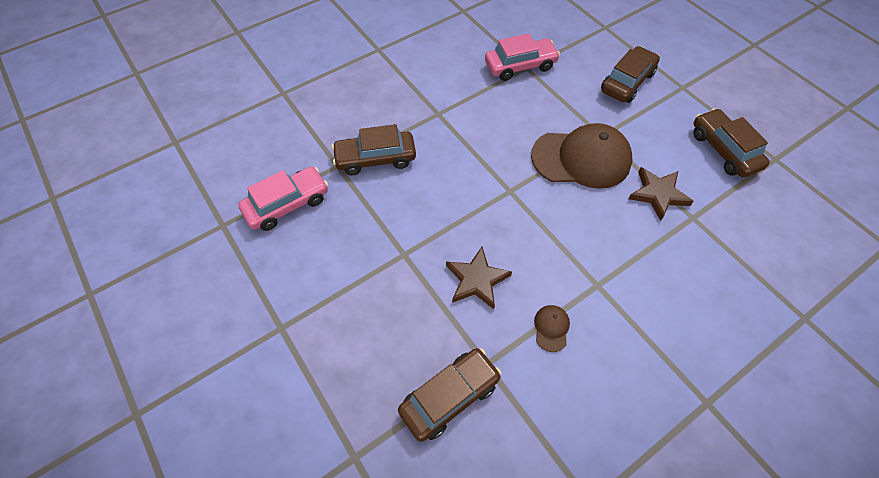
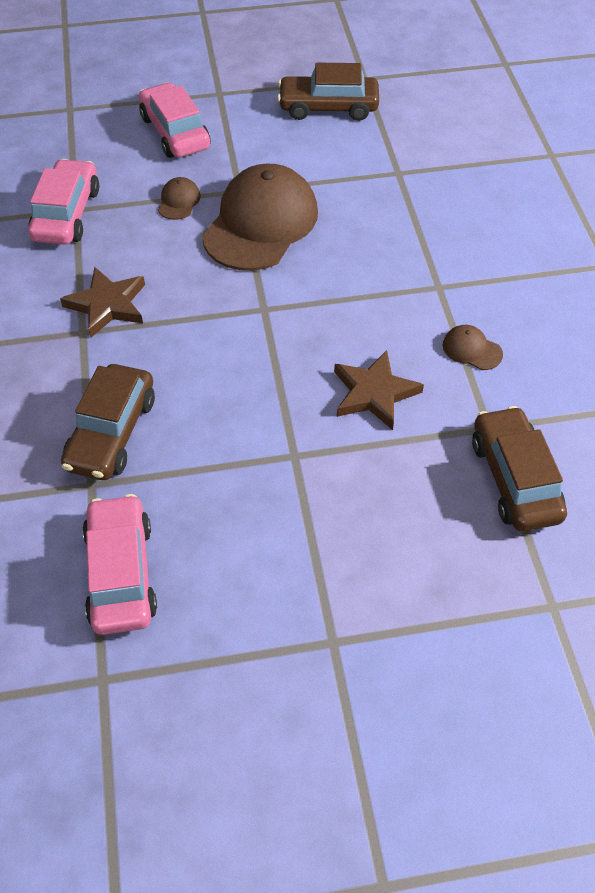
camera: 65 degrees left, 5 degrees down
(569, 110) = (179, 201): none -> brown cap
(627, 82) = (175, 132): brown car -> pink car
(658, 194) = (352, 184): brown star -> brown star (107, 305)

